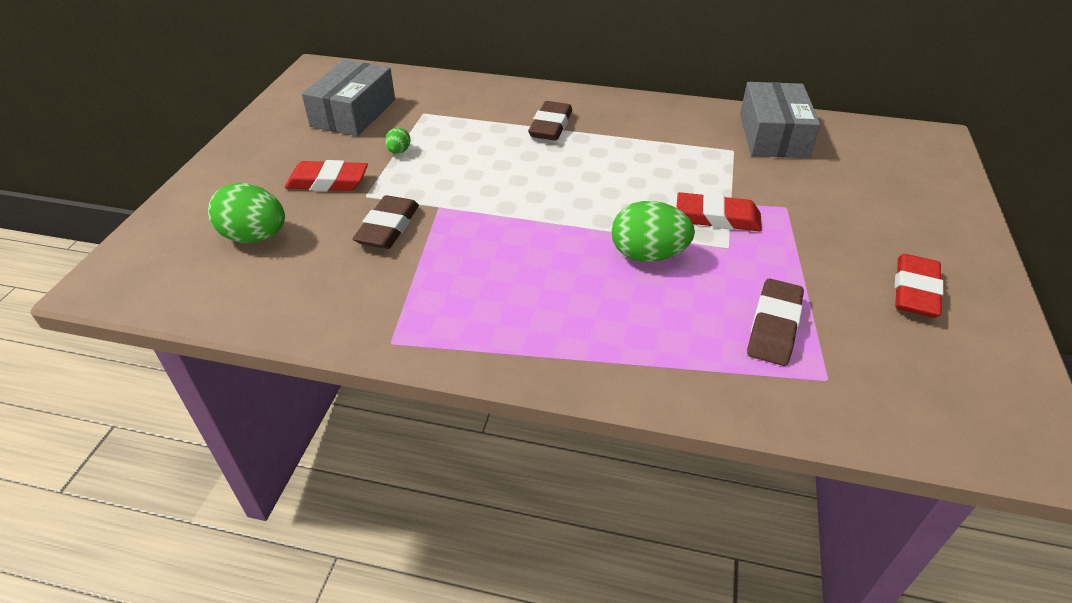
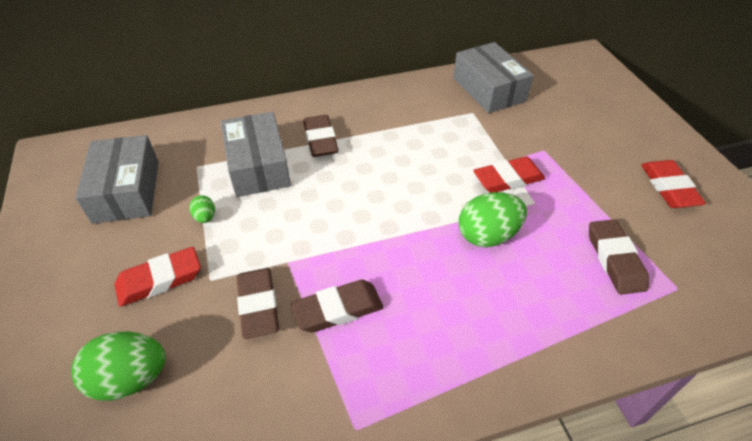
camera: 30 degrees left, 5 degrees up
(451, 256) = (338, 309): none -> brown eraser
(475, 129) = (258, 166): none -> grey box

